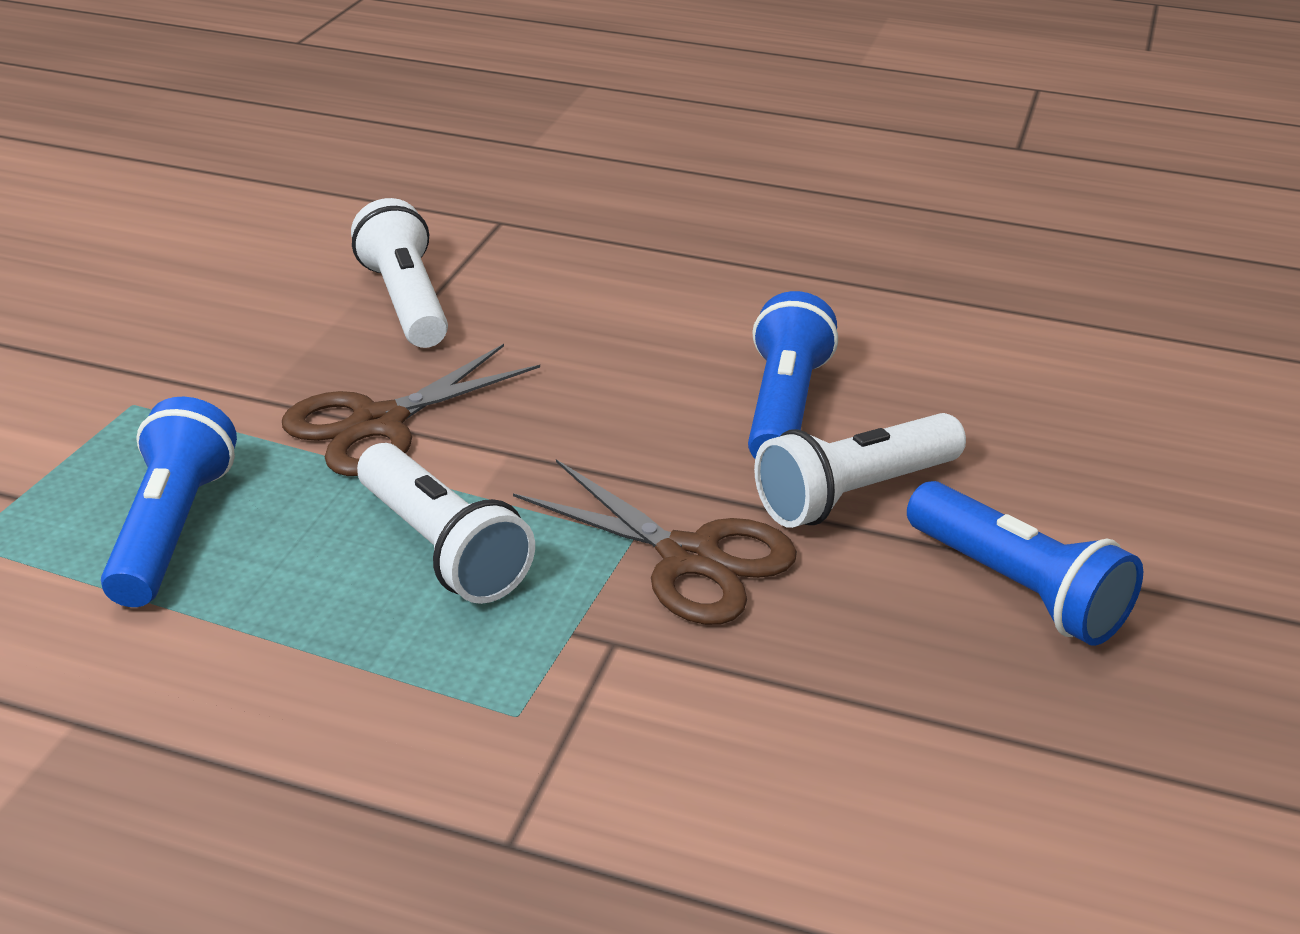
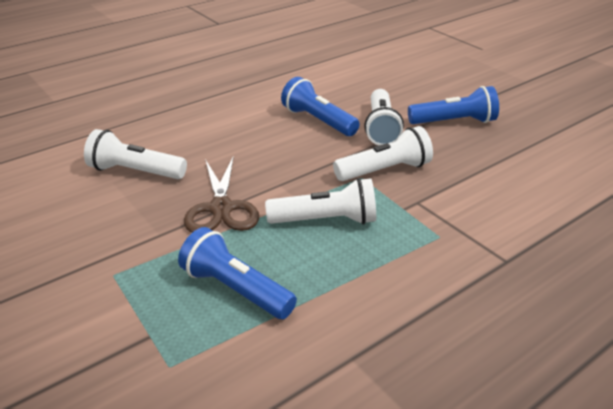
camera: 55 degrees left, 0 degrees up
(689, 558) = (385, 170): brown scissors -> white flashlight

